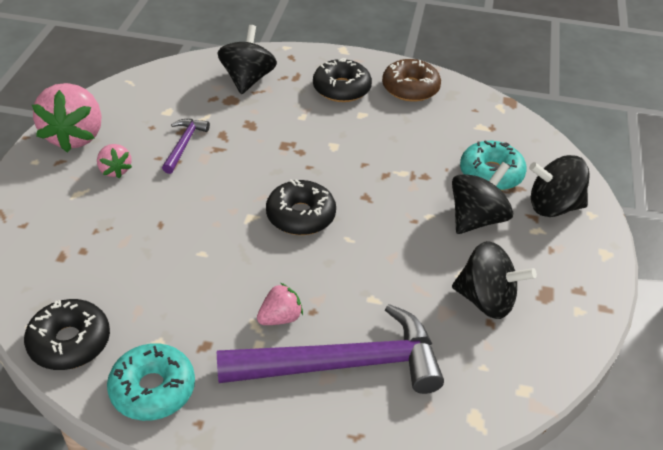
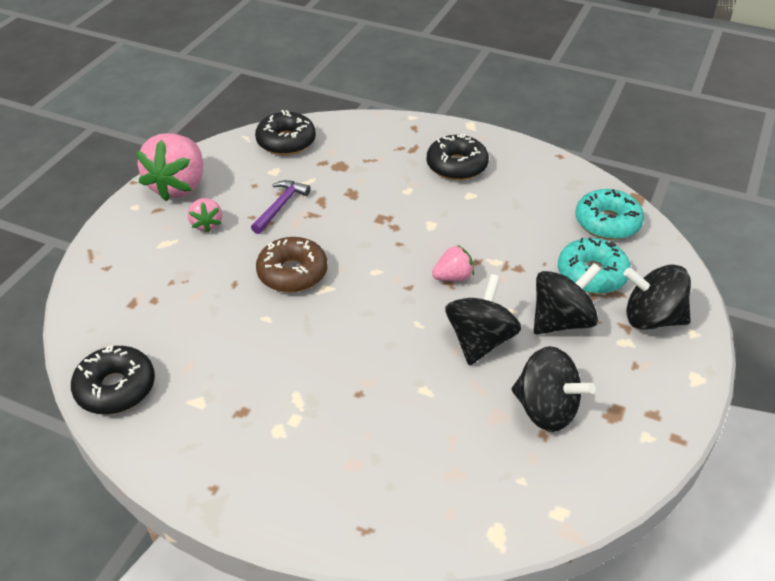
camera: 15 degrees right, 0 degrees up
(153, 389) = (179, 447): turquoise donut -> turquoise donut (607, 223)
(247, 79) = (362, 147): black spinning top -> black spinning top (480, 341)
(280, 318) = (324, 395): pink strawberry -> pink strawberry (453, 277)
(300, 216) = (375, 293): black donut -> black donut (286, 141)
(343, 365) = (374, 453): purple hammer -> none
(410, 88) = (530, 172): brown donut -> brown donut (292, 273)

